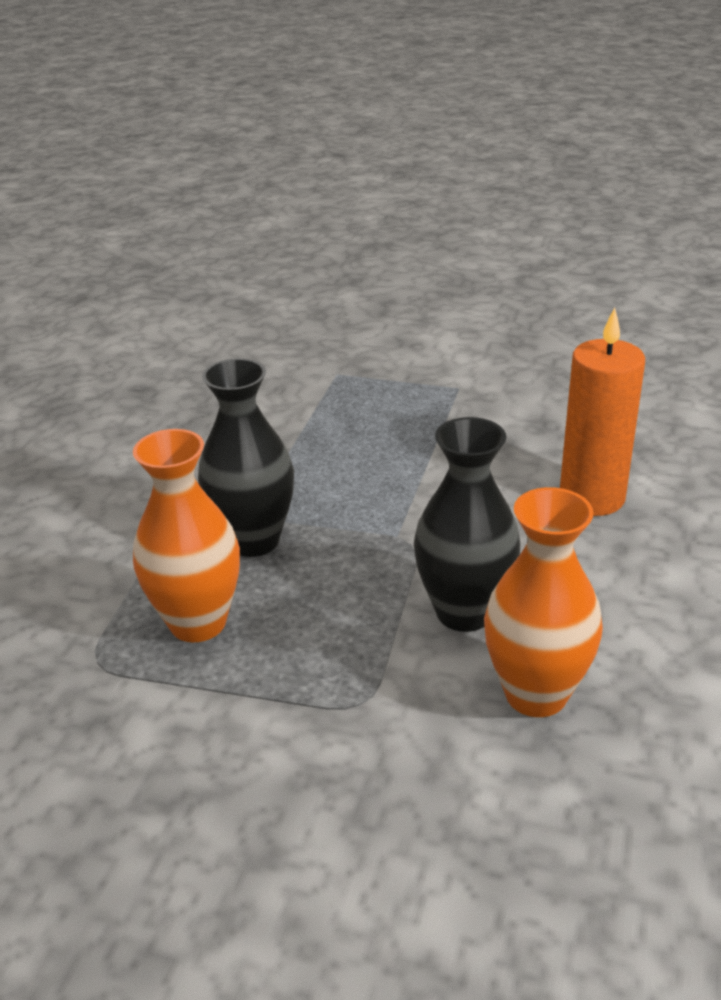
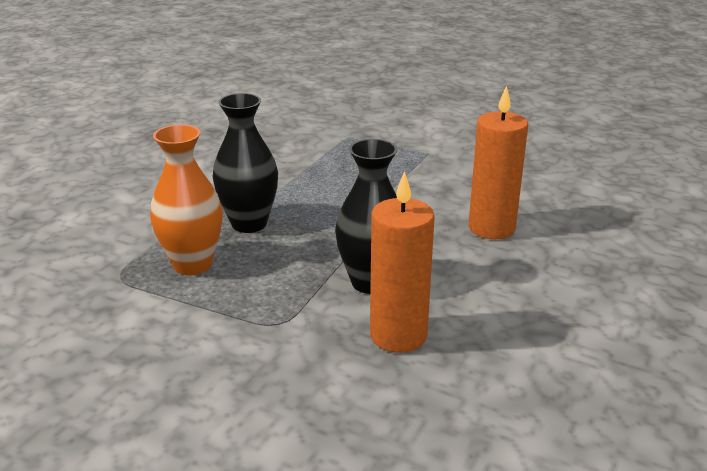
camera: 10 degrees right, 5 degrees down
(536, 694) = (398, 335): orange vase -> orange candle

